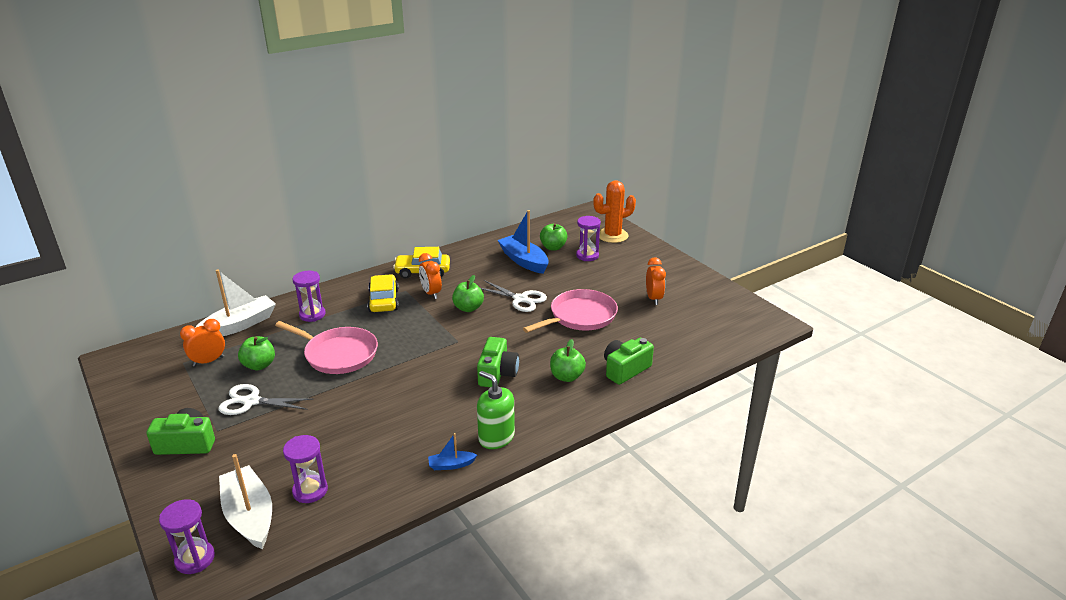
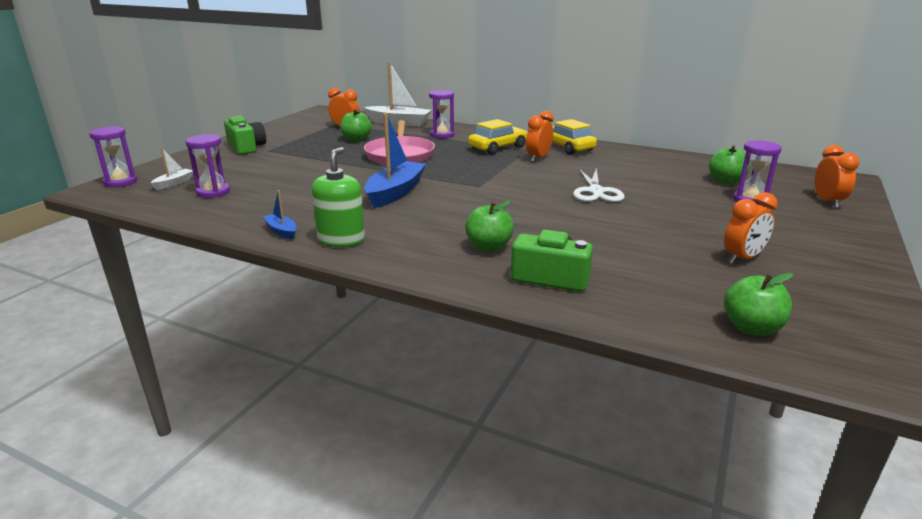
camera: 60 degrees right, 5 degrees down
(249, 516) = (174, 183): white boat -> white boat, size x0.48
(251, 401) = (310, 149): white scissors -> none
(468, 308) = (540, 176): green apple -> green apple (751, 328)
(497, 373) = (449, 214): green camera -> none
(524, 261) = (669, 176): blue boat -> blue boat (395, 192)
(580, 316) = (617, 226): pink pan -> none
(612, 235) = (827, 202): orange cactus -> orange clock

